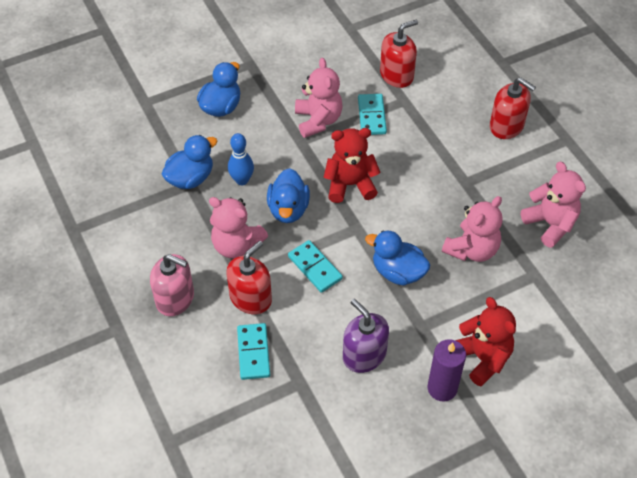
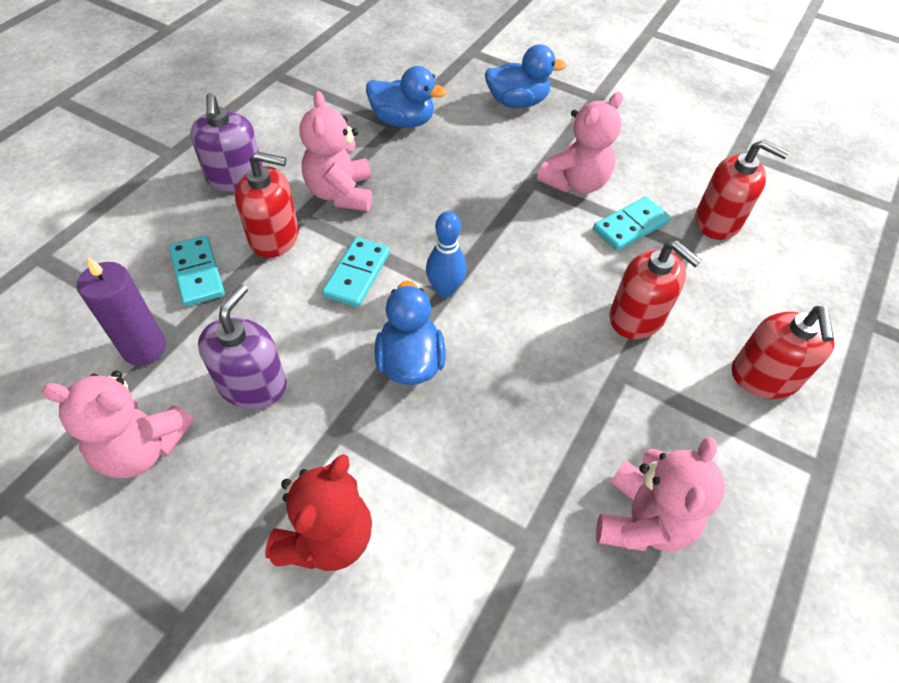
camera: 55 degrees right, 0 degrees up
(175, 298) = (235, 177): pink soap dispenser -> purple soap dispenser
(242, 180) = (433, 159): blue bowling pin -> blue bowling pin (445, 289)
(253, 352) = (197, 273): turquoise domino -> turquoise domino turned 75 degrees counterclockwise
(288, 209) = (425, 213): blue duck -> none
(350, 185) = (508, 252): red teddy bear -> none
(436, 154) = (637, 317): none -> red soap dispenser
(442, 388) = (244, 505): purple candle -> purple candle (144, 348)
(472, 249) = (511, 432): pink teddy bear -> pink teddy bear (142, 448)

